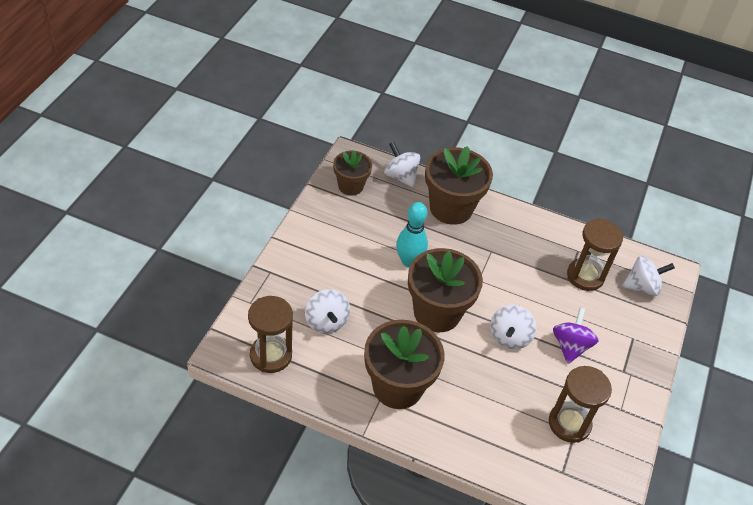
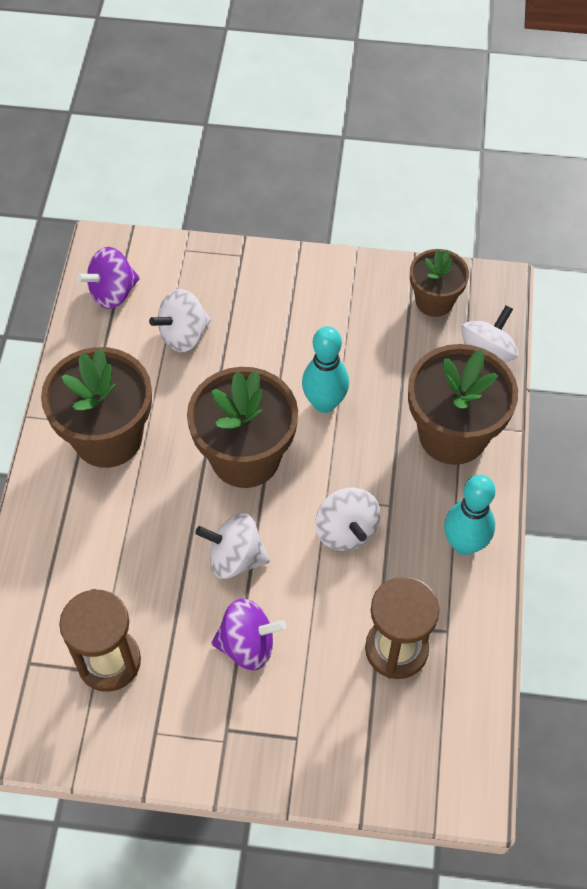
camera: 80 degrees right, 10 degrees up
(271, 355) = (112, 293): brown hourglass -> purple spinning top
(525, 226) = (464, 544): none -> turquoise bowling pin
(642, 286) = (411, 743): white spinning top -> white spinning top (346, 531)

